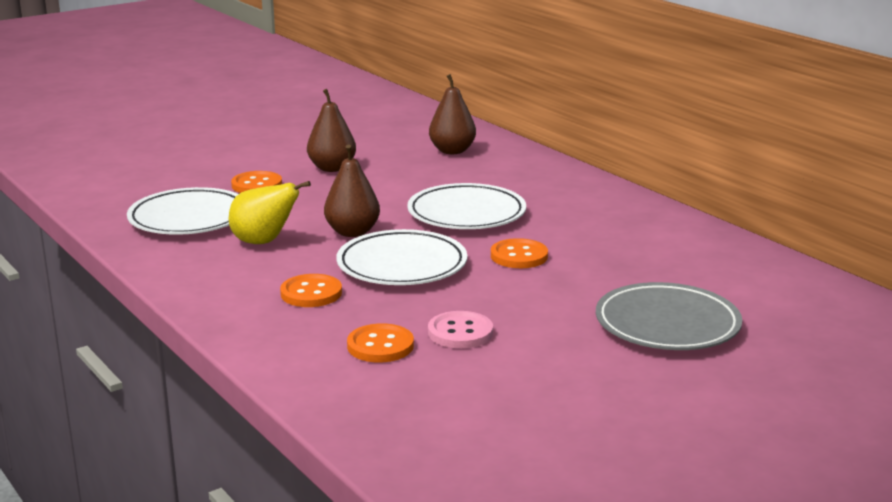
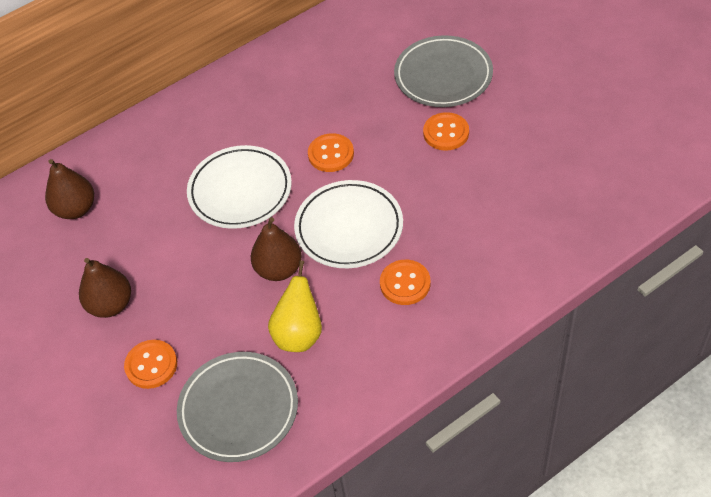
camera: 85 degrees left, 30 degrees up
(189, 218) = (238, 409): white plate -> grey plate
(380, 346) = (491, 229): orange button -> orange button (446, 133)
(460, 332) = (465, 184): pink button -> none

